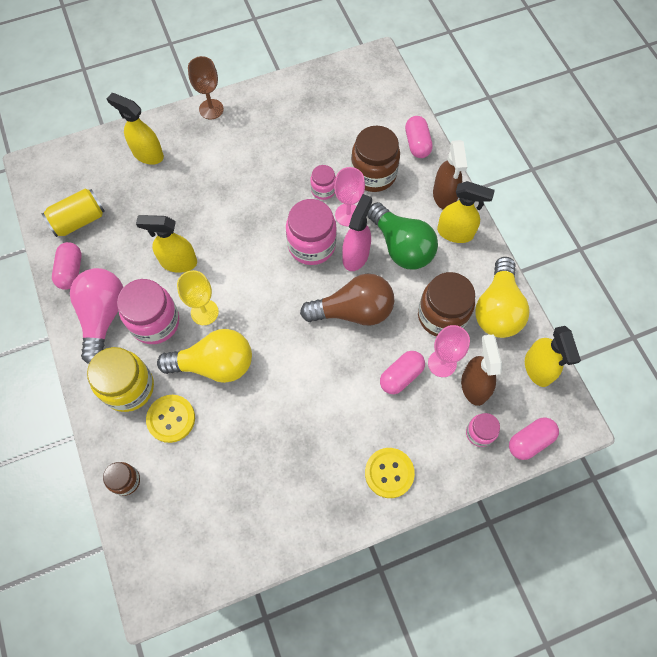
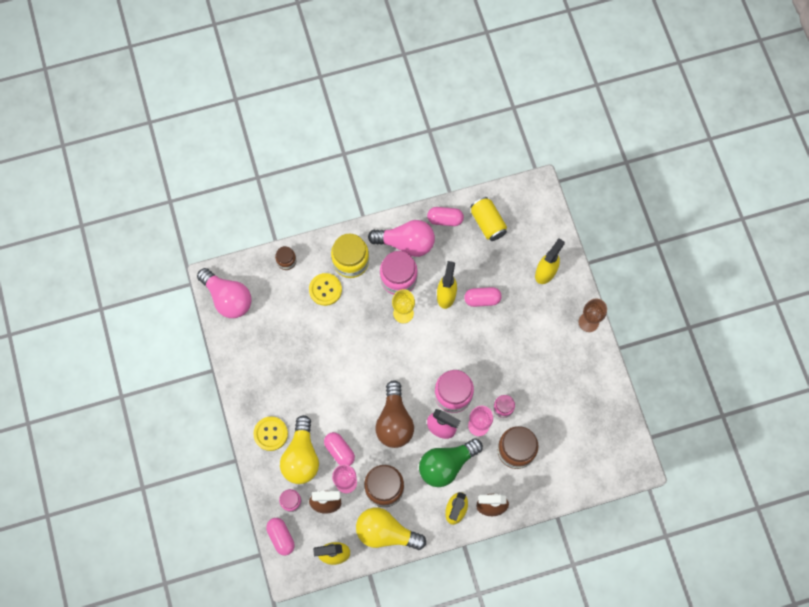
camera: 95 degrees right, 5 degrees up
(185, 566) = (228, 298): none -> pink light bulb
(214, 364) = (362, 319): yellow light bulb -> yellow light bulb (301, 456)
(417, 143) = (544, 491): pink capsule -> pink capsule (482, 299)

